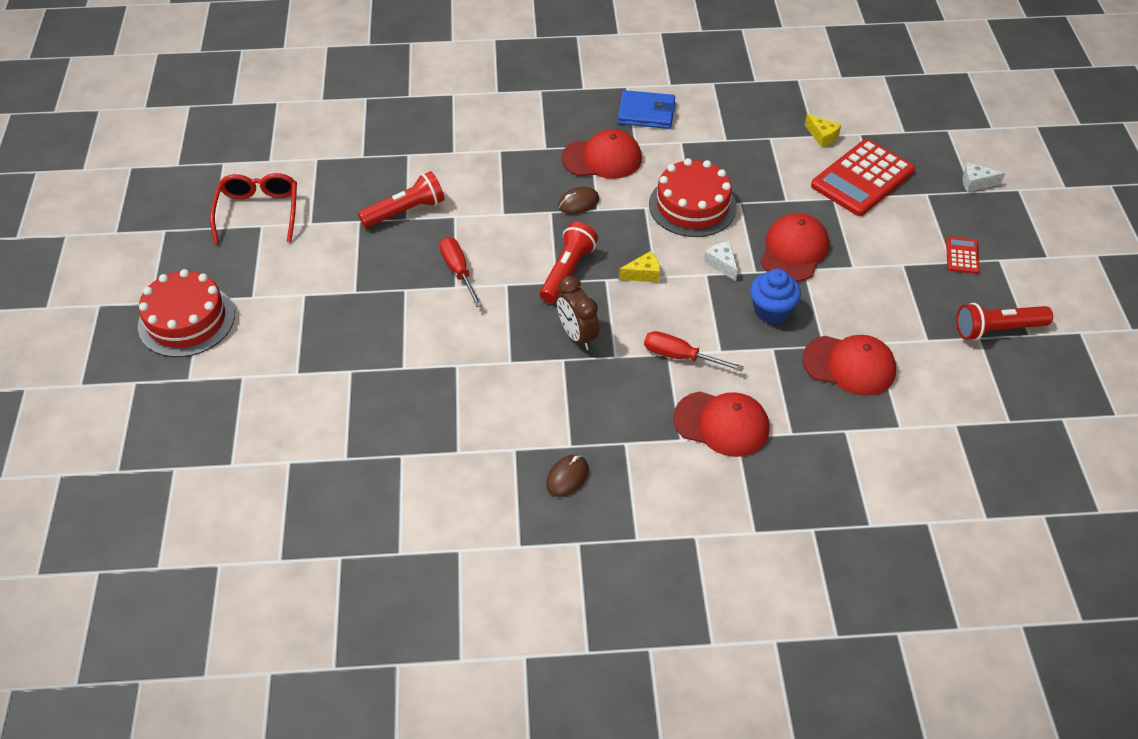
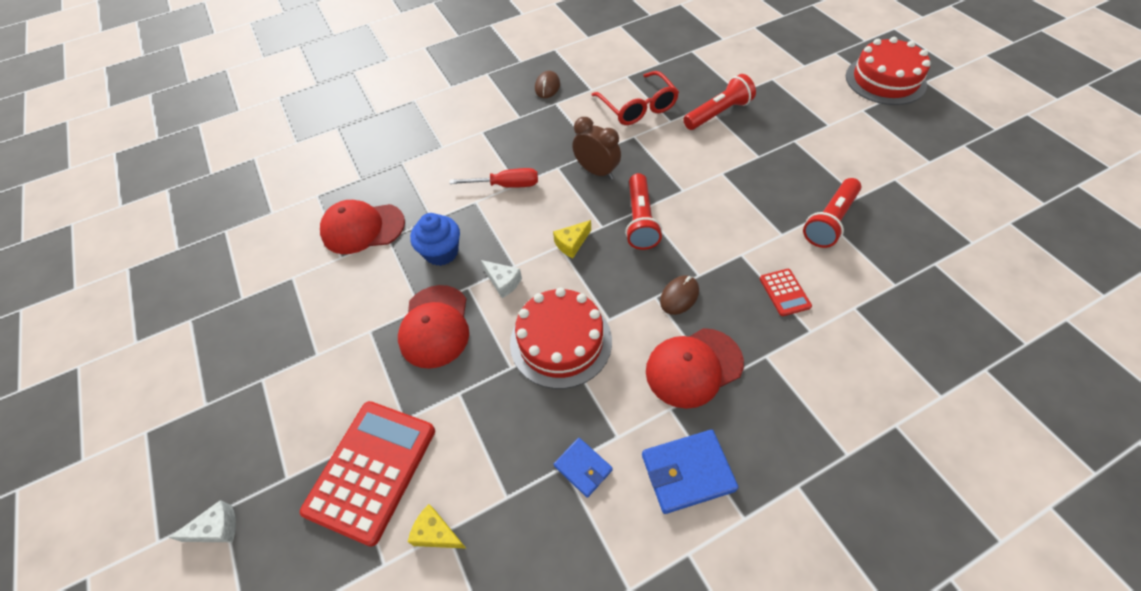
camera: 160 degrees right, 5 degrees up
(258, 212) = (948, 171): red glasses -> red glasses (638, 107)
(458, 271) = (731, 186): red screwdriver -> none
(713, 135) = (583, 468): none -> blue wallet
(721, 424) = (456, 150): red cap -> none
(962, 256) = (248, 392): red calculator -> red calculator (784, 292)
(997, 329) = (222, 313): red flashlight -> red flashlight (718, 113)

